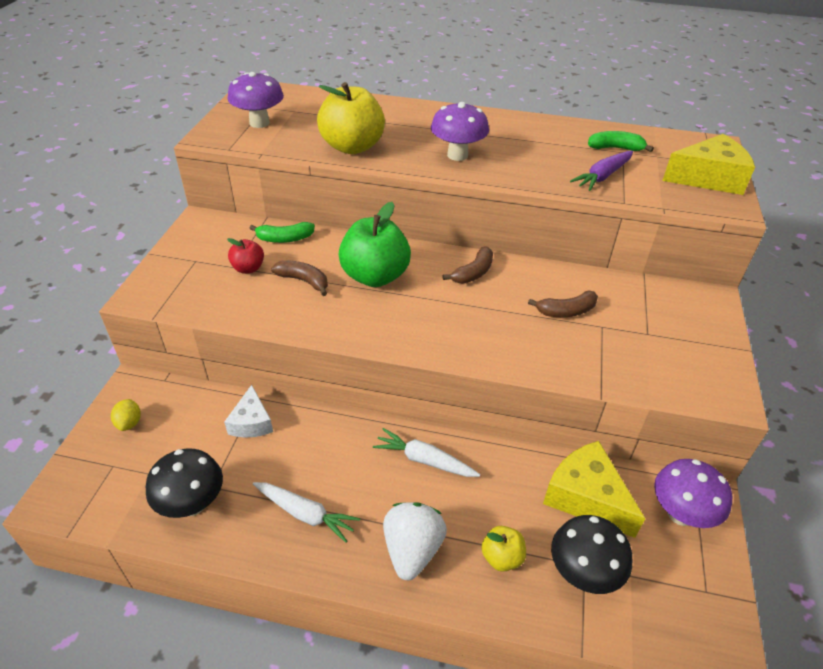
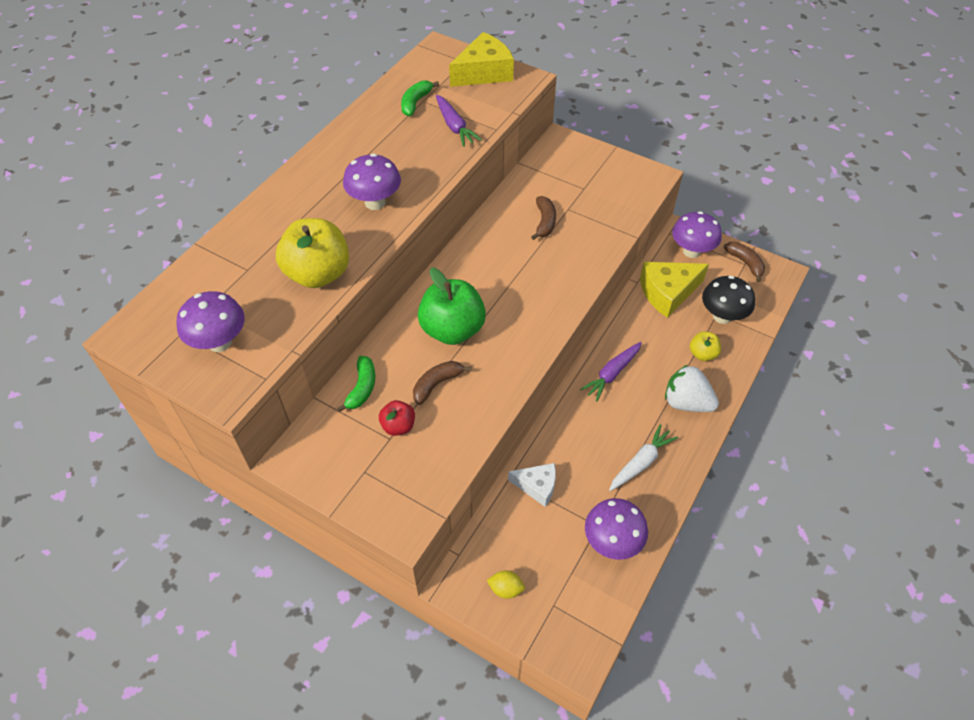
camera: 70 degrees left, 10 degrees up
(192, 504) = (612, 542): black mushroom -> purple mushroom
(424, 460) = (612, 374): white carrot -> purple carrot
(473, 273) = (475, 262): brown banana -> brown banana (745, 263)
(708, 178) = (484, 72): yellow cheese -> yellow cheese turned 45 degrees clockwise

